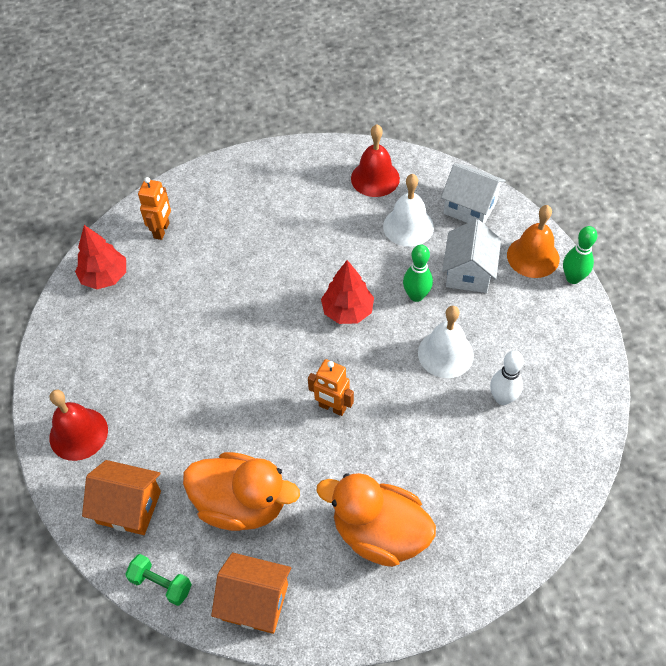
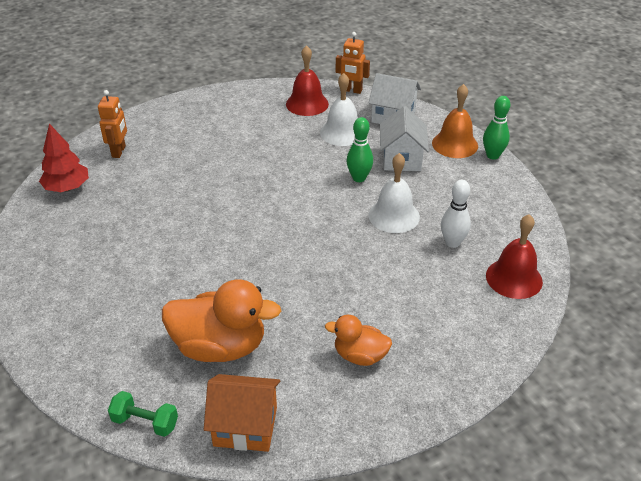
camera: 10 degrees left, 15 degrees down
(78, 433) = (49, 307): red bell -> red bell (514, 278)
(129, 507) = (105, 361): orange house -> none
(332, 407) = (297, 264): orange robot -> orange robot (352, 90)
(347, 311) = (299, 193): red tree -> none
(379, 533) = (360, 356): orange duck -> orange duck, size x0.57

